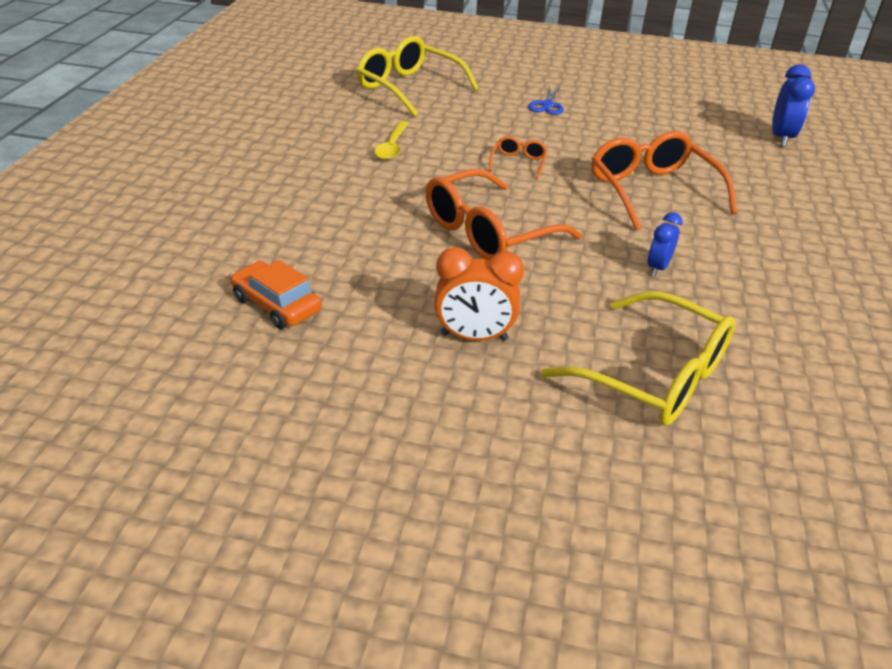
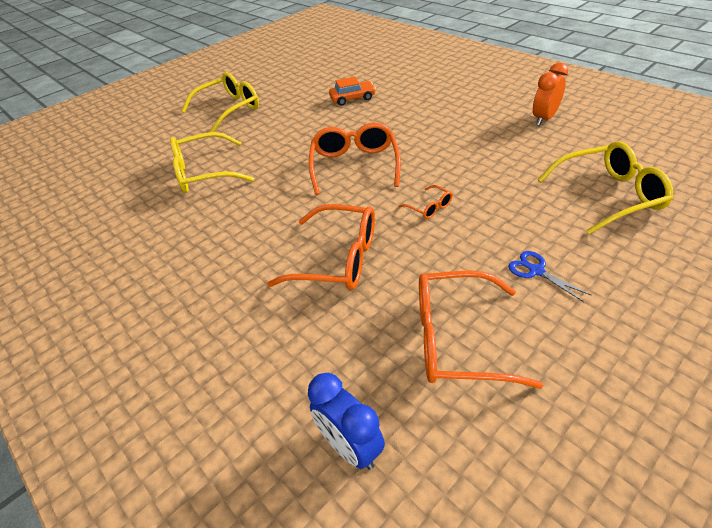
camera: 130 degrees right, 5 degrees up
(392, 147) = (489, 159): yellow spoon -> none
(429, 487) = (229, 109): none -> yellow glasses
(474, 337) = (281, 136): orange clock -> orange clock (544, 119)
(654, 122) = (457, 339): none -> orange glasses
(657, 268) = (262, 213): blue clock -> none

